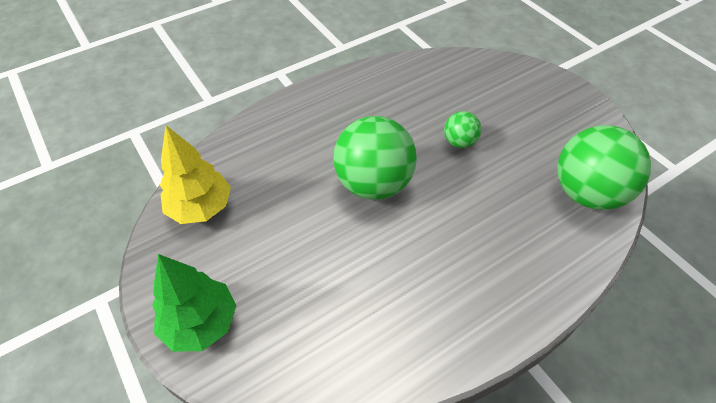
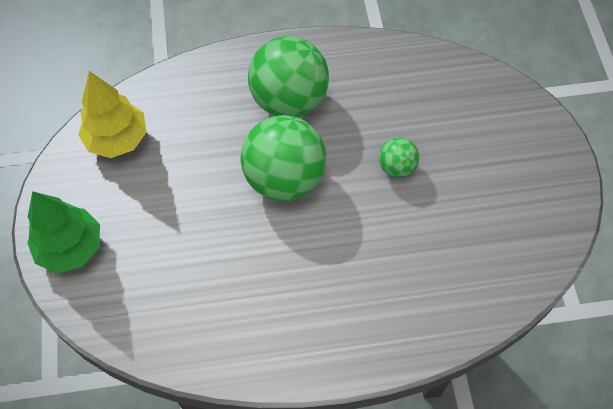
camera: 25 degrees right, 10 degrees up
(587, 193) = (489, 276): green ball -> green ball (289, 100)

